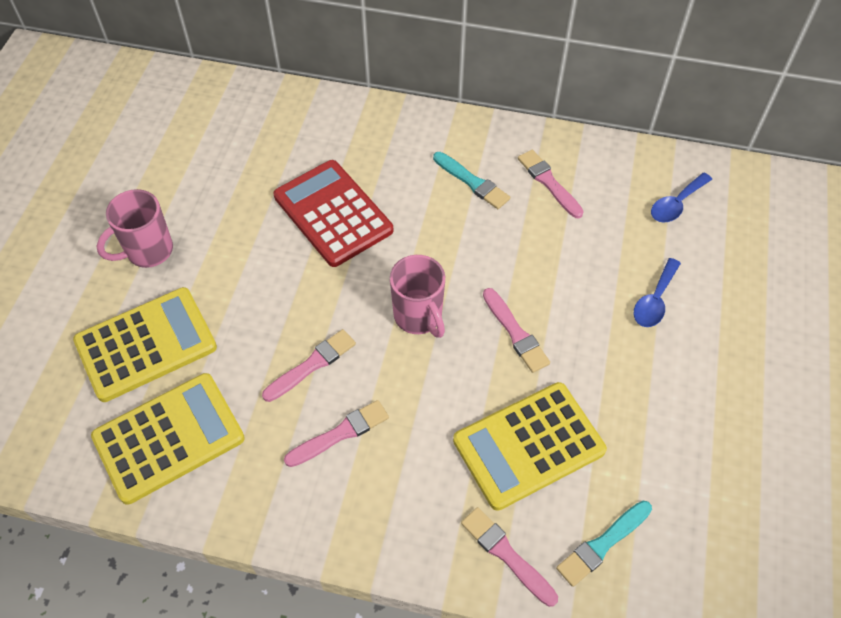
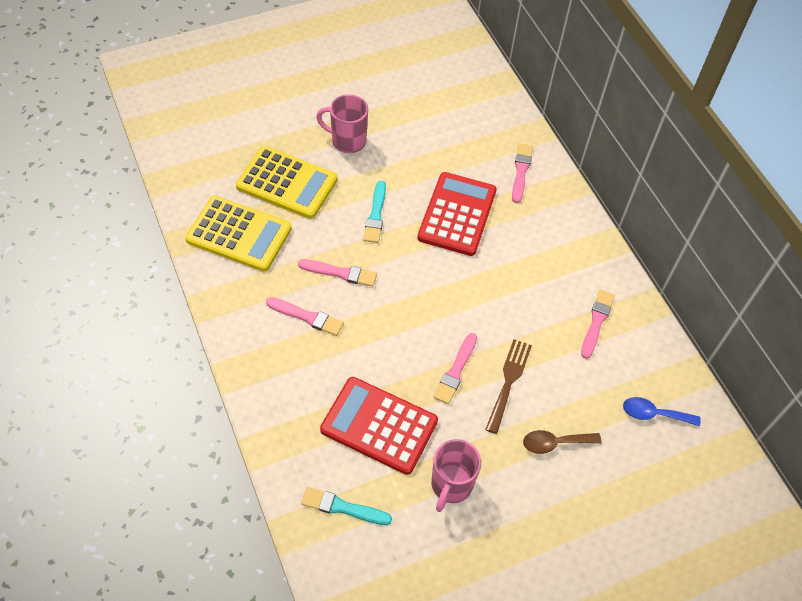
camera: 50 degrees right, 0 degrees up
(419, 317) = (421, 309): pink mug -> pink mug (451, 485)
(472, 182) = (554, 276): turquoise brush -> turquoise brush (375, 215)
(506, 554) = (295, 455): pink brush -> pink brush (521, 171)
(528, 445) = (379, 425): yellow calculator -> red calculator
(561, 295) = (508, 381): none -> brown fork
(654, 300) = (555, 443): blue spoon -> brown spoon

